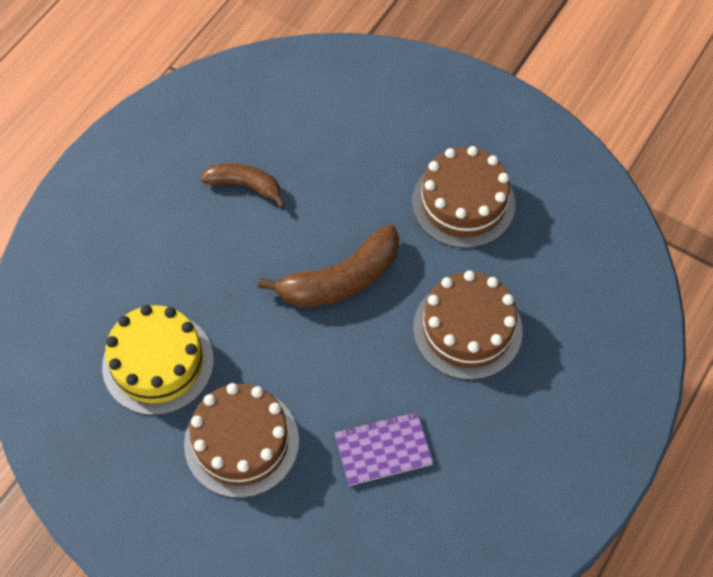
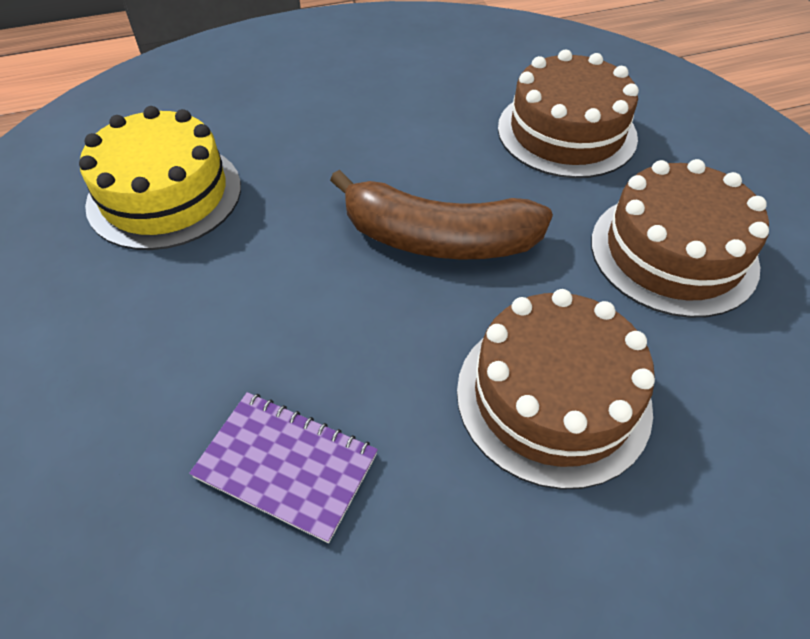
camera: 40 degrees right, 10 degrees down
(241, 442) = (143, 325): brown cake -> brown cake (566, 132)
(245, 186) = (425, 106): brown banana -> none

